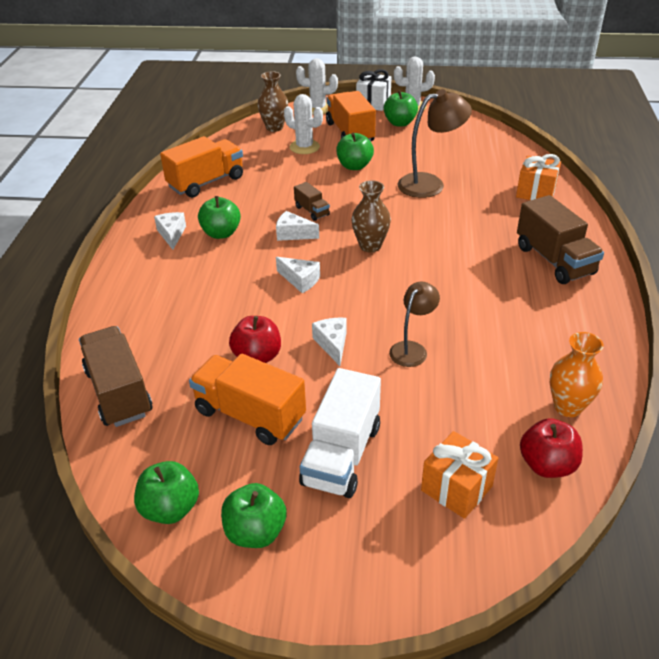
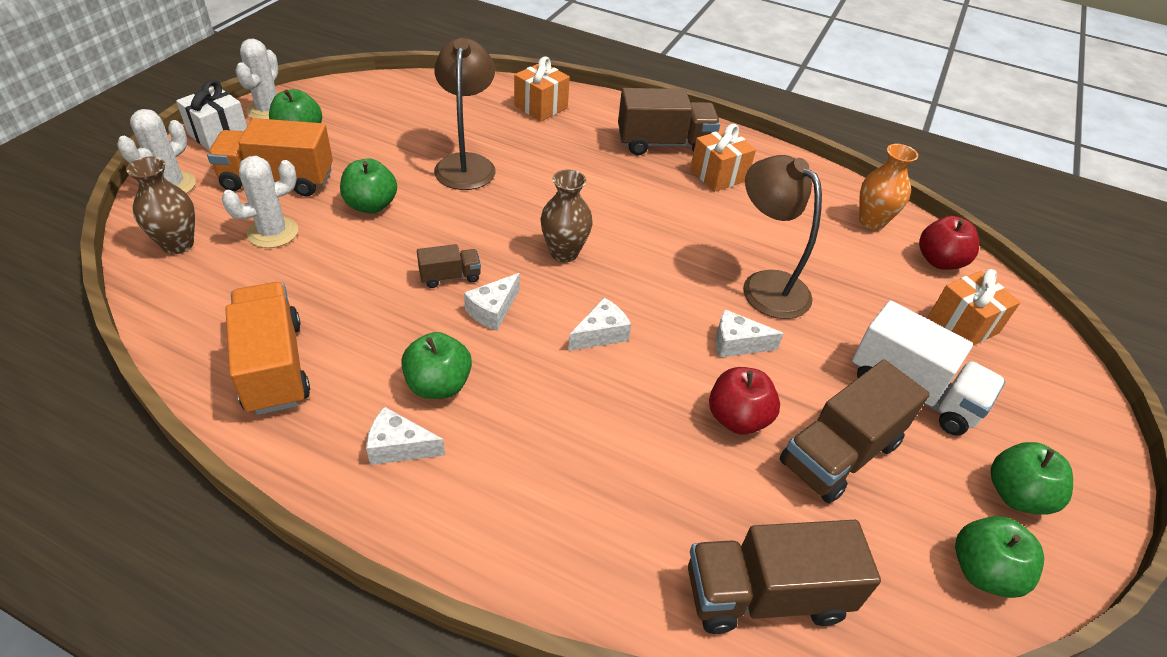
camera: 75 degrees left, 5 degrees up
(250, 415) = (839, 453): orange truck -> brown truck
(412, 349) = (765, 285): brown lamp -> brown lamp, size x1.62
(540, 298) = (718, 175): none -> orange gift

